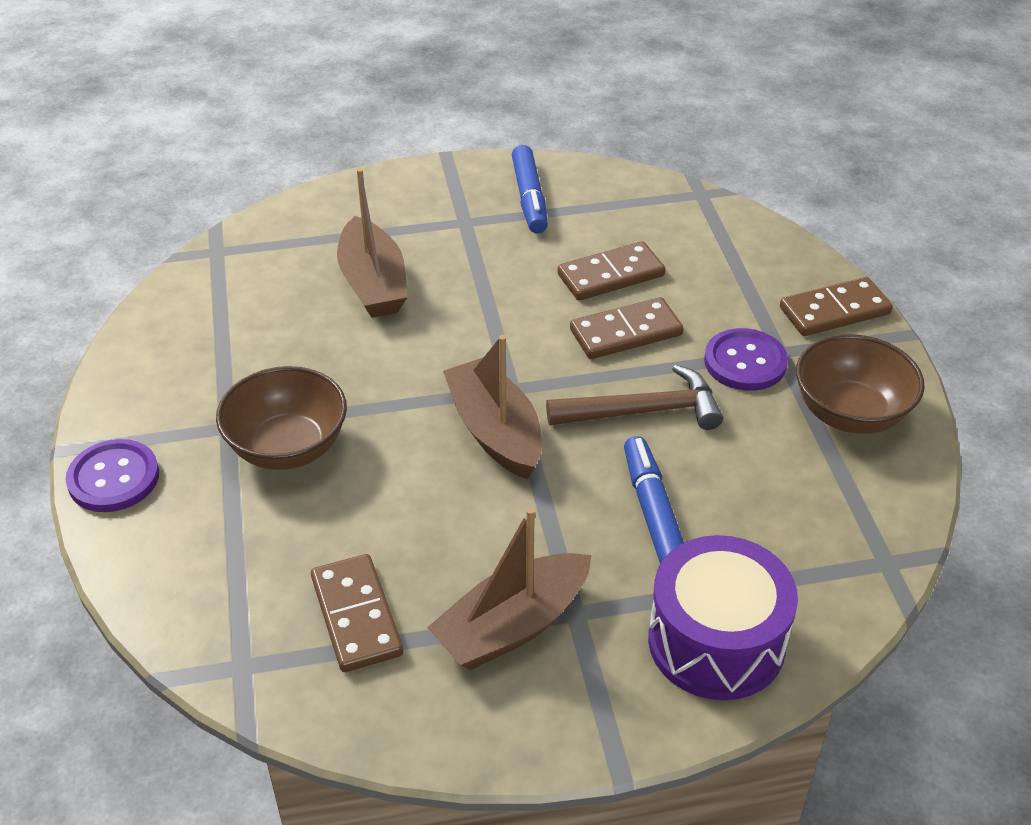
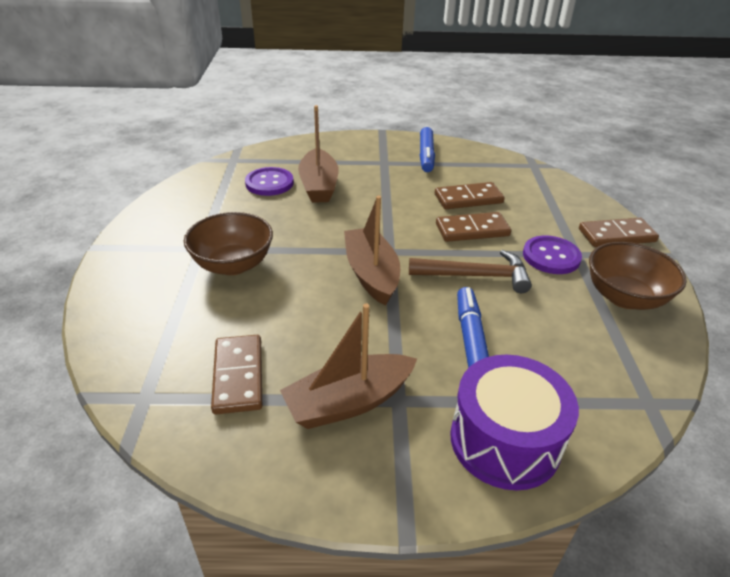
camera: 10 degrees right, 5 degrees down
(113, 478) = (117, 266): purple button -> purple button (269, 183)

